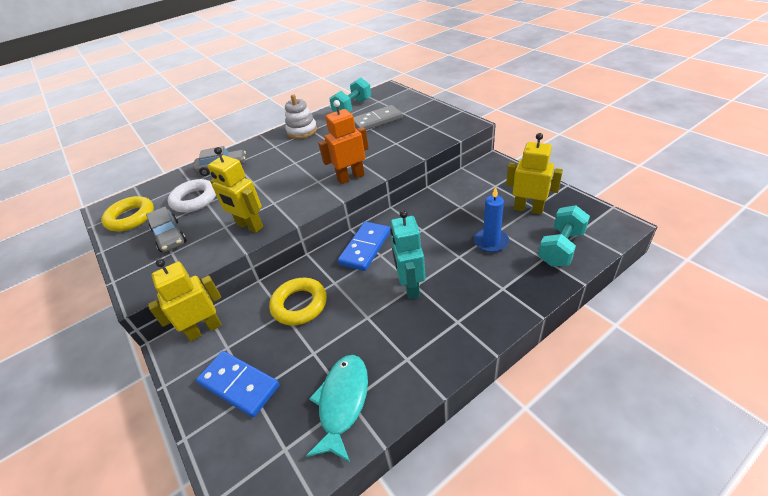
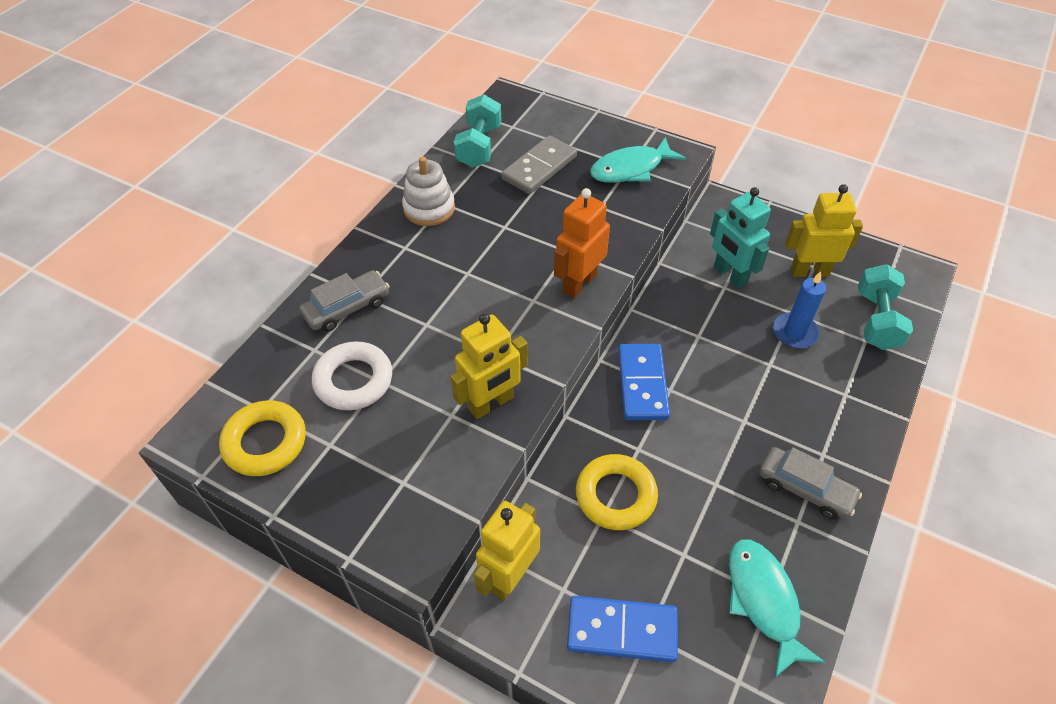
camera: 30 degrees left, 10 degrees up
(169, 236) = (373, 456): grey car -> grey car (805, 489)
(249, 226) = (491, 404): yellow robot -> yellow robot turned 45 degrees counterclockwise
(410, 286) = (739, 424): turquoise robot -> turquoise robot (730, 275)
(430, 127) = (631, 169): none -> turquoise fish

